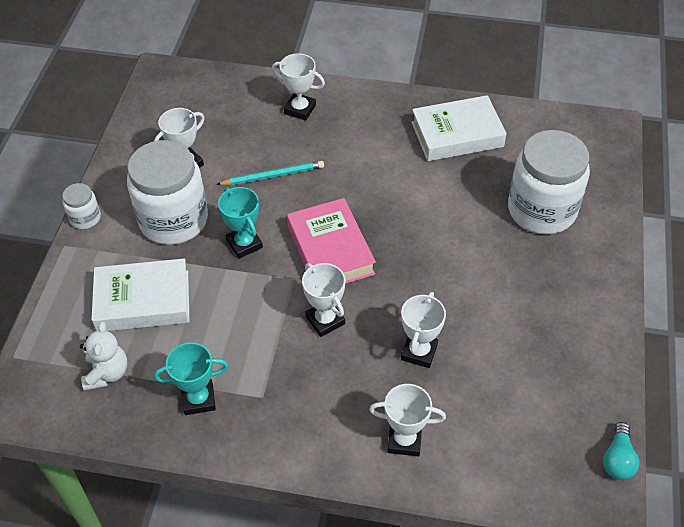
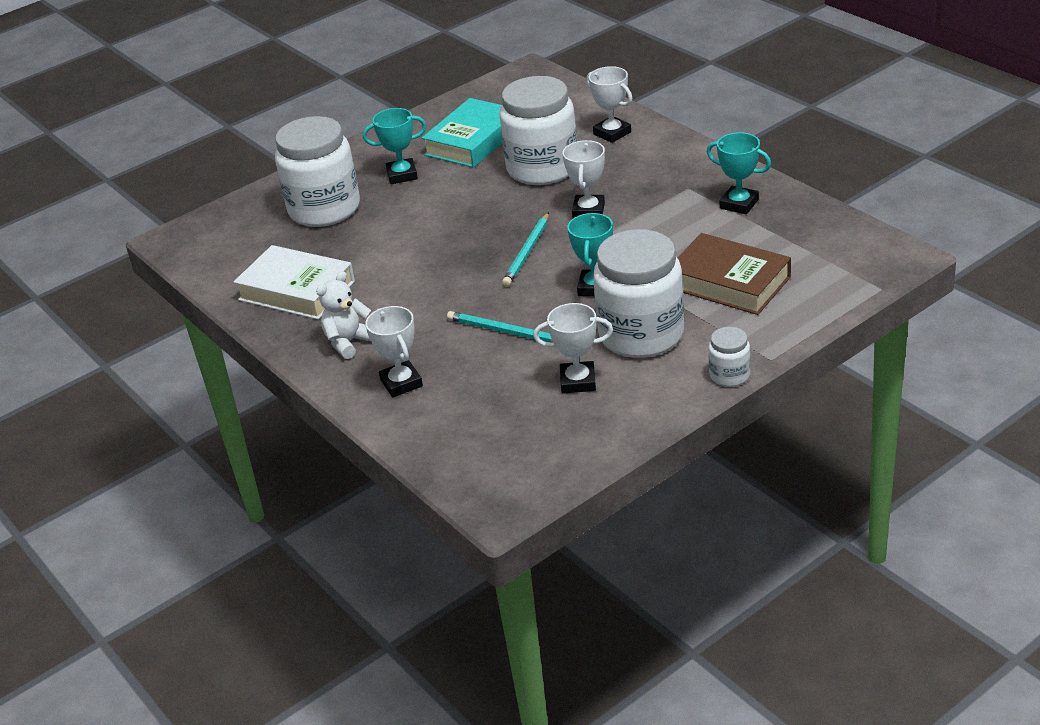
camera: 135 degrees left, 15 degrees down
(107, 373) = (802, 246): white teddy bear -> white teddy bear (349, 342)
(143, 301) = (729, 282): white book -> brown book
(330, 250) = (527, 252): pink book -> turquoise pencil
(419, 352) = (542, 168): white trophy -> white jar
(524, 355) = (473, 141): none -> turquoise book
(530, 278) = (402, 175): none -> turquoise trophy
(618, 459) = (491, 82): turquoise light bulb -> none

